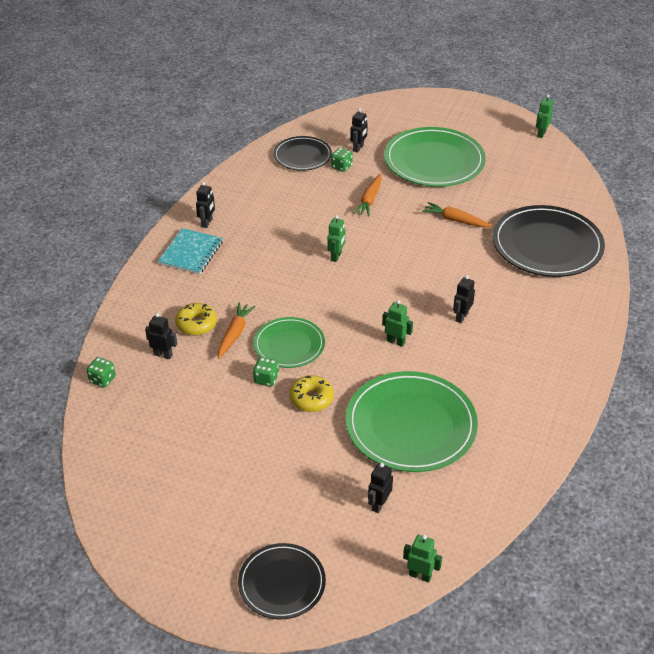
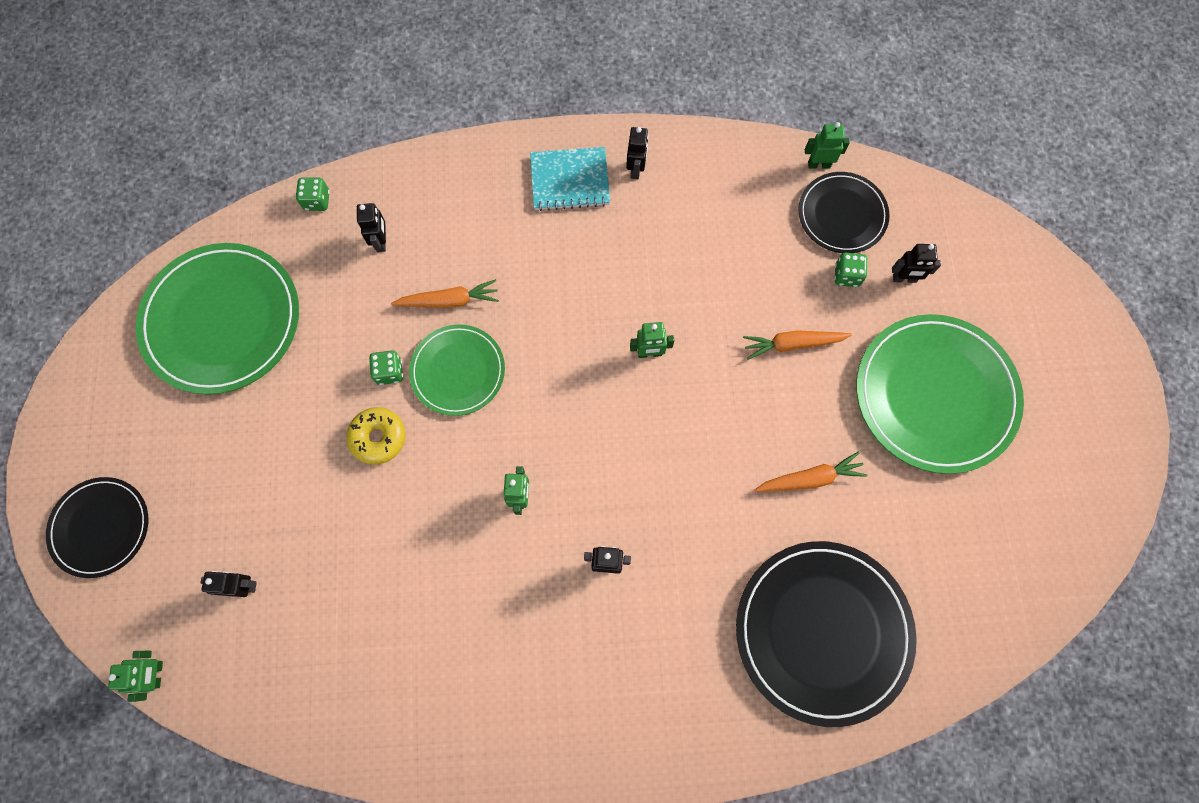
camera: 65 degrees right, 30 degrees up
(196, 324) = (446, 251): yellow donut -> none
(207, 223) = (636, 169): black robot -> black robot turned 75 degrees counterclockwise
(410, 425) = (381, 573): green plate -> green plate (222, 320)
(455, 220) = (810, 478): orange carrot -> orange carrot turned 75 degrees clockwise
(541, 134) = (1106, 530): green robot -> green robot (819, 164)

